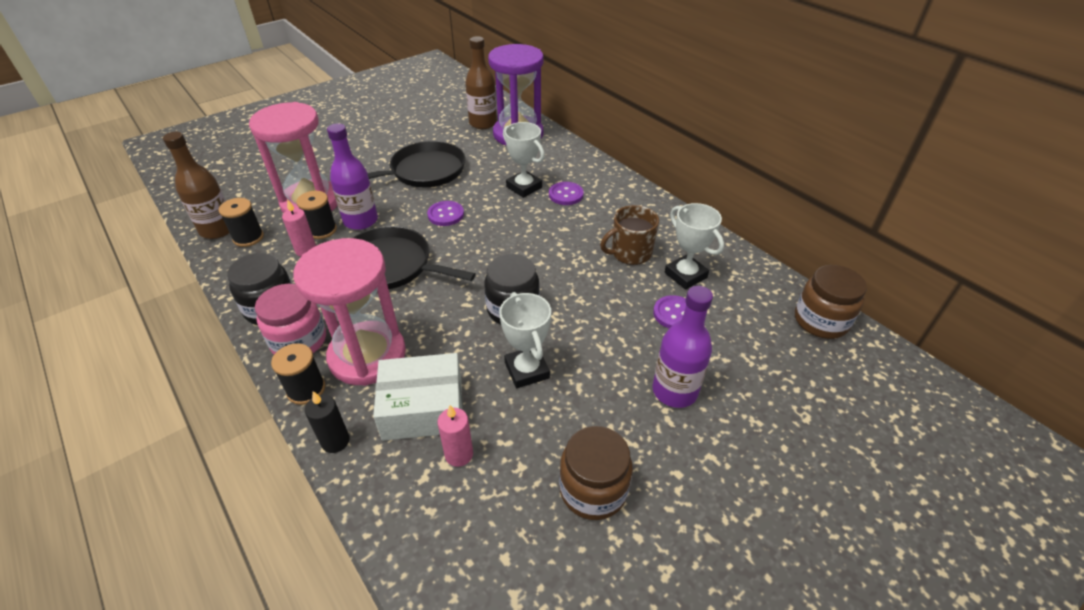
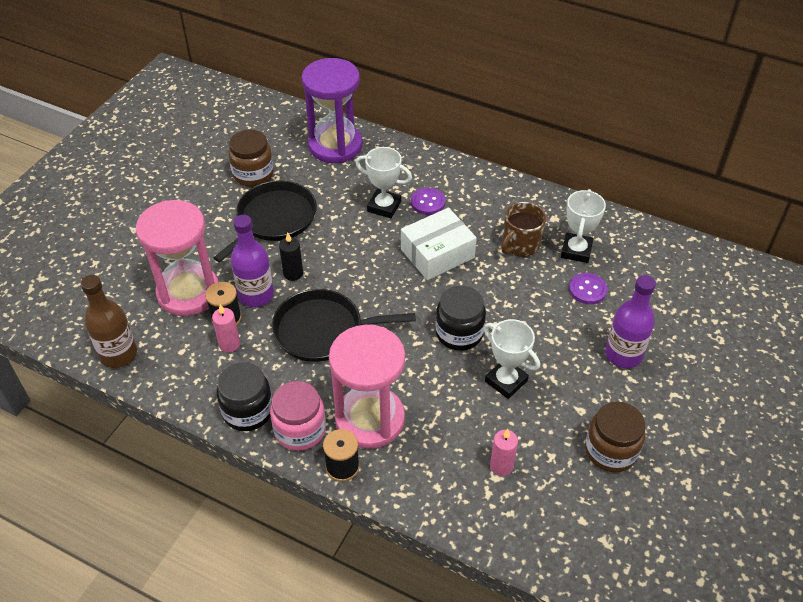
camera: 25 degrees left, 5 degrees up
(248, 238) = (159, 351): black spool -> none
(335, 441) = (401, 496): black candle -> black candle (293, 273)
(423, 408) = (448, 443): white box -> white box (437, 253)
(446, 215) = (332, 261): purple button -> none
(483, 123) = (290, 142): brown bottle -> none
(685, 275) = (576, 251): white trophy -> white trophy turned 75 degrees clockwise
(820, 321) = (695, 256): brown jar -> brown jar (253, 174)

